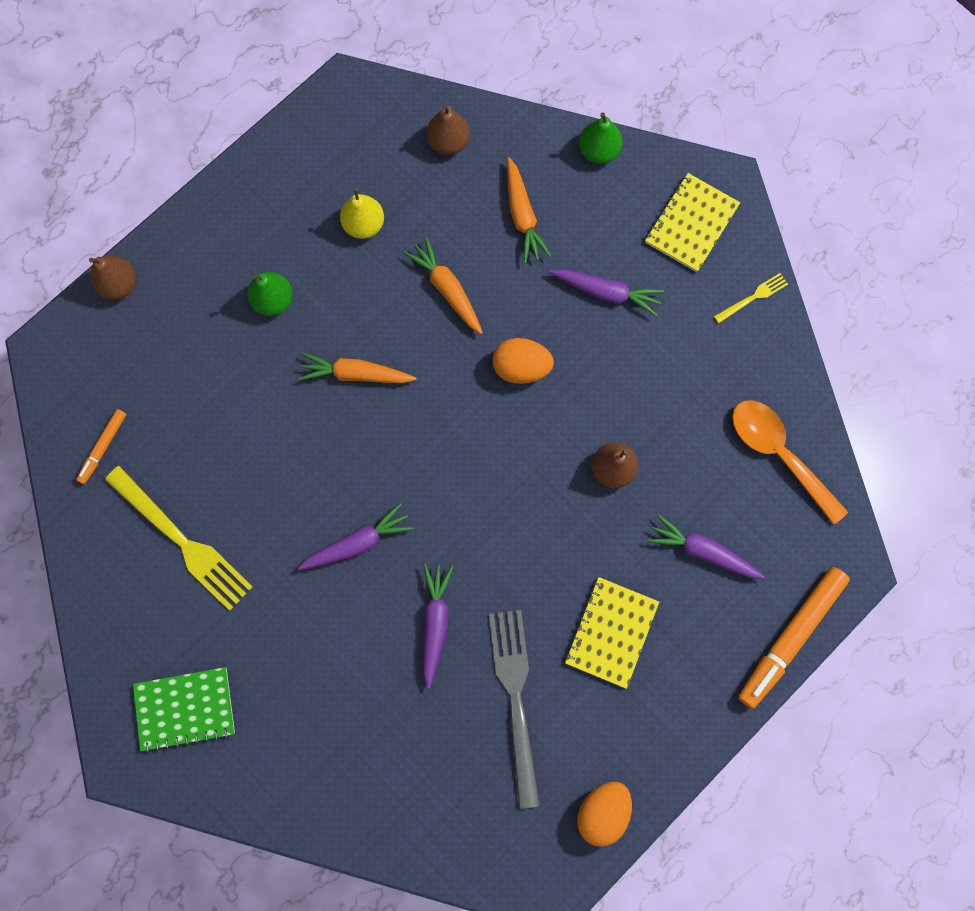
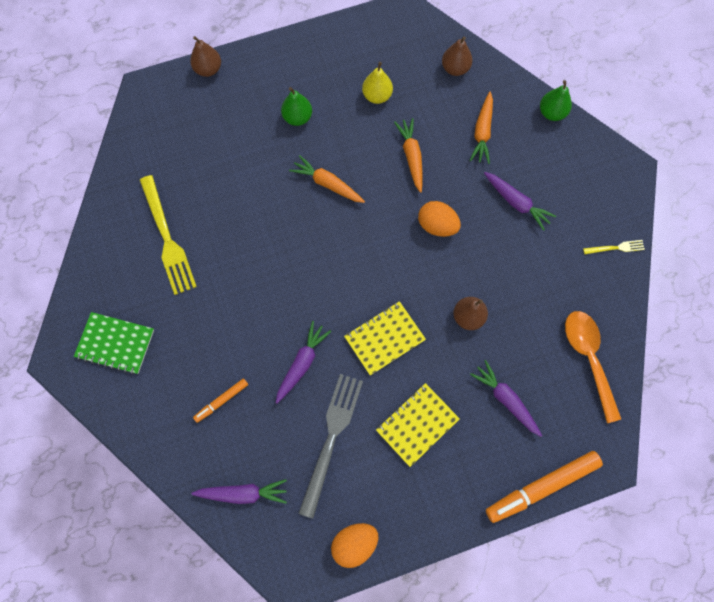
camera: 25 degrees right, 5 degrees down
(103, 447) = (148, 160): orange marker -> orange marker (221, 401)
(358, 542) = (277, 289): purple carrot -> purple carrot (243, 493)
(691, 224) = (594, 183): yellow notebook -> yellow notebook (384, 338)

